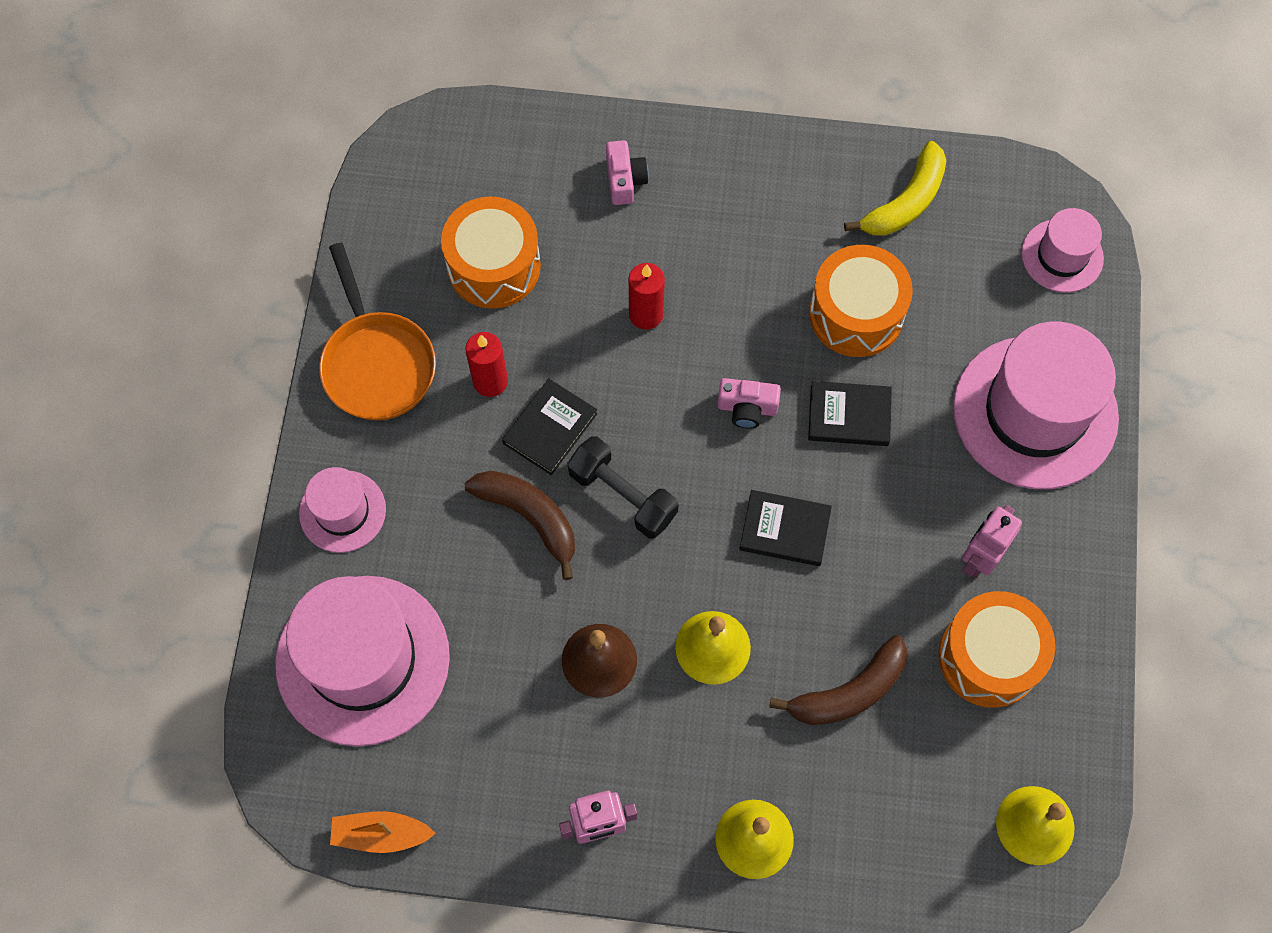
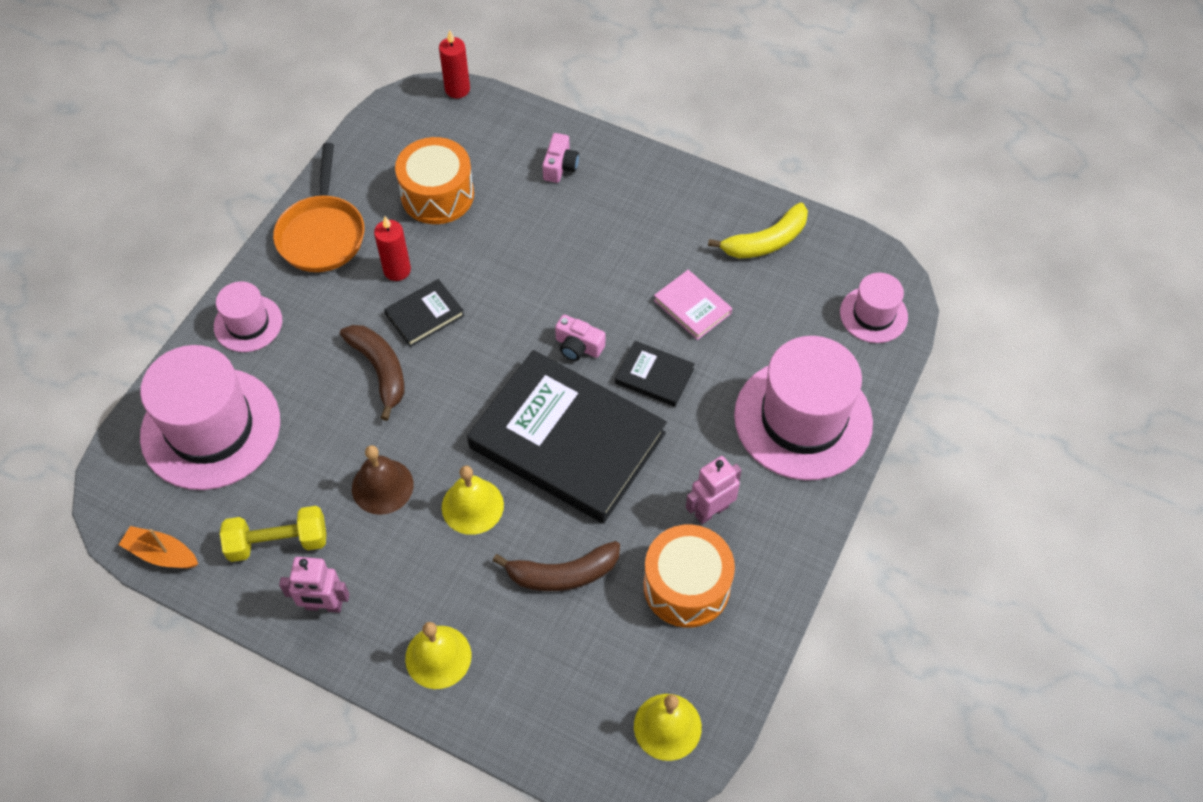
camera: 20 degrees right, 10 degrees down
(510, 771) = (278, 542): none -> yellow dumbbell
(622, 495) = (456, 377): black dumbbell -> none
(646, 314) = (532, 260): red candle -> red candle (457, 89)
(785, 530) = (567, 440): black book -> black book, size x2.36
(856, 313) = (692, 307): orange drum -> pink book

